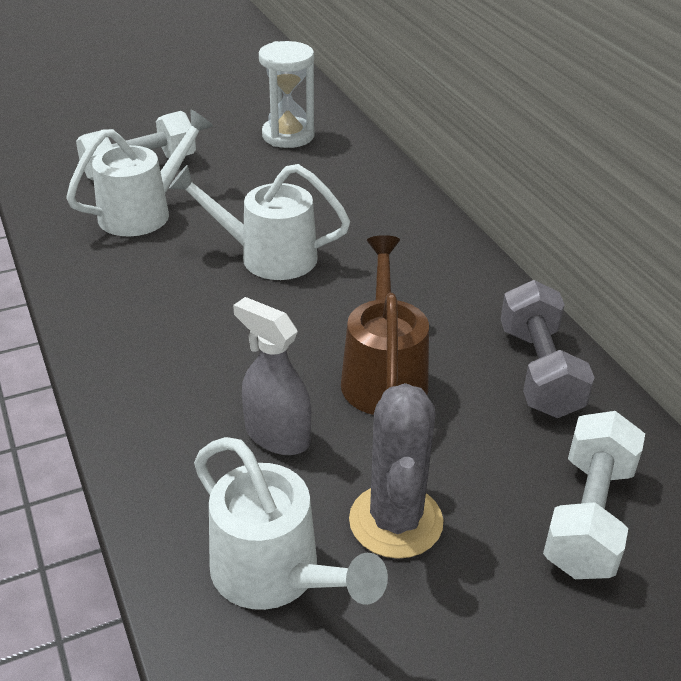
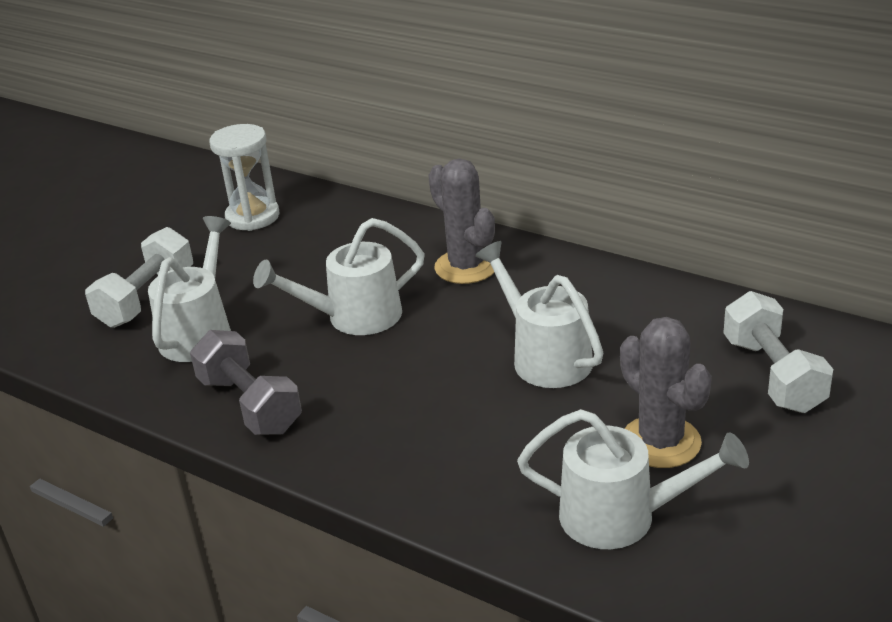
camera: 30 degrees left, 5 degrees down
(277, 435) = (517, 434): grey spray bottle -> none
(383, 374) = (544, 356): brown watering can -> white watering can
(408, 256) = (466, 267): none -> grey cactus
(539, 371) = (647, 302): grey dumbbell -> grey dumbbell (250, 404)

